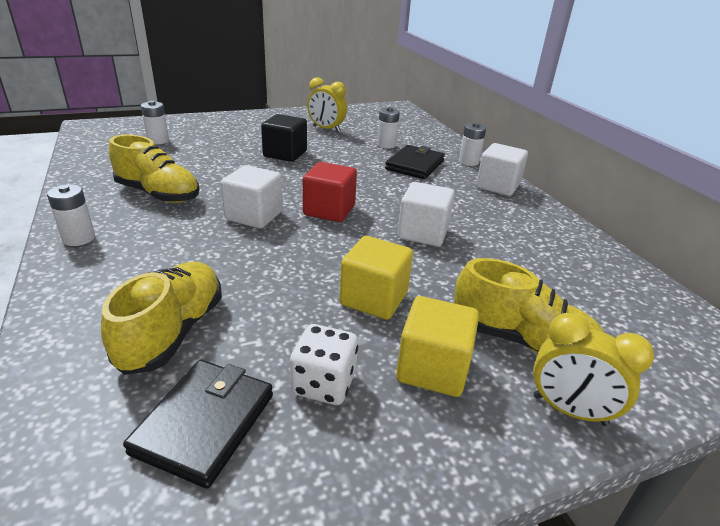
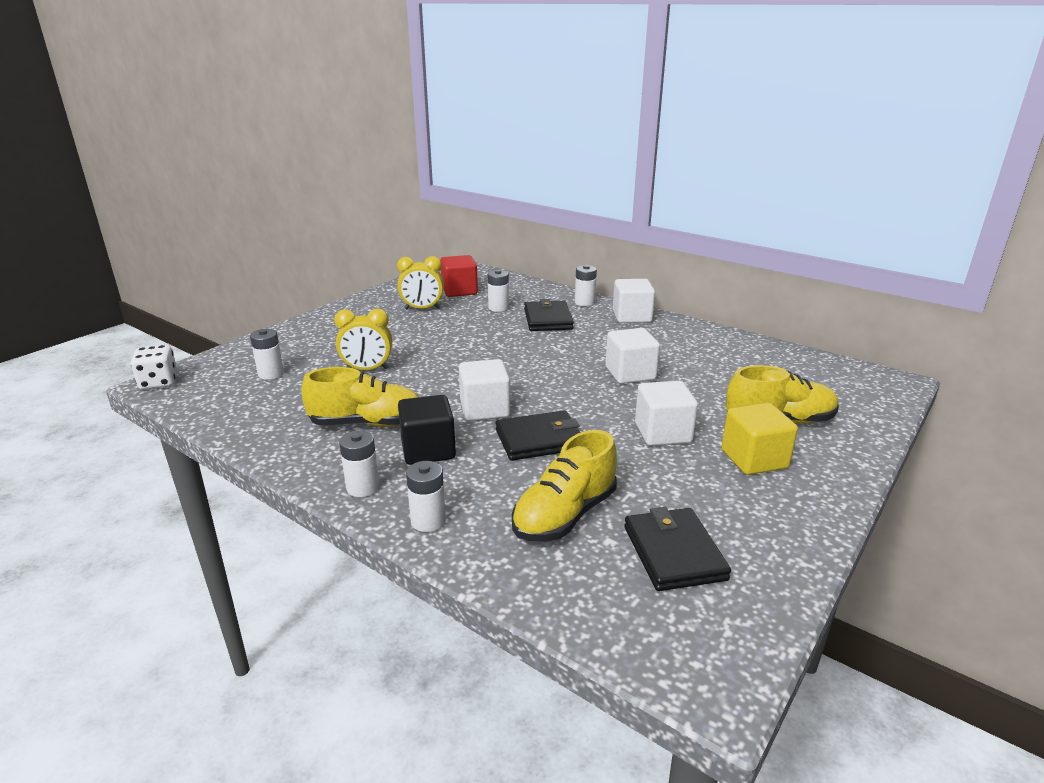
camera: 30 degrees left, 5 degrees down
(74, 284) = (428, 521): none -> white battery
(173, 332) = (565, 515): yellow shoe -> yellow shoe turned 120 degrees counterclockwise
(256, 257) = (539, 439): none -> black wallet
(285, 154) = (422, 345): black cube -> black cube (428, 450)
(324, 384) = (708, 497): white dice -> white dice (159, 382)
(329, 210) = (537, 382): red cube -> red cube (459, 291)
(374, 298) = (663, 433): yellow cube -> white cube
(569, 410) = (846, 448): yellow clock -> yellow clock (367, 369)

